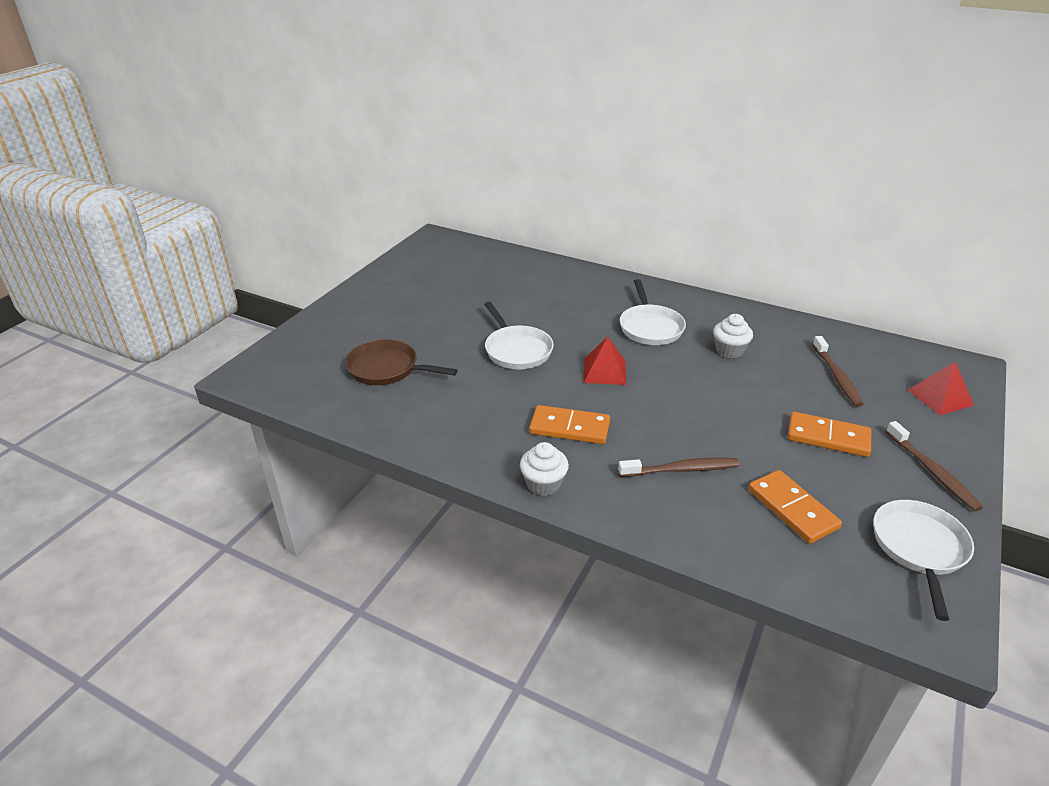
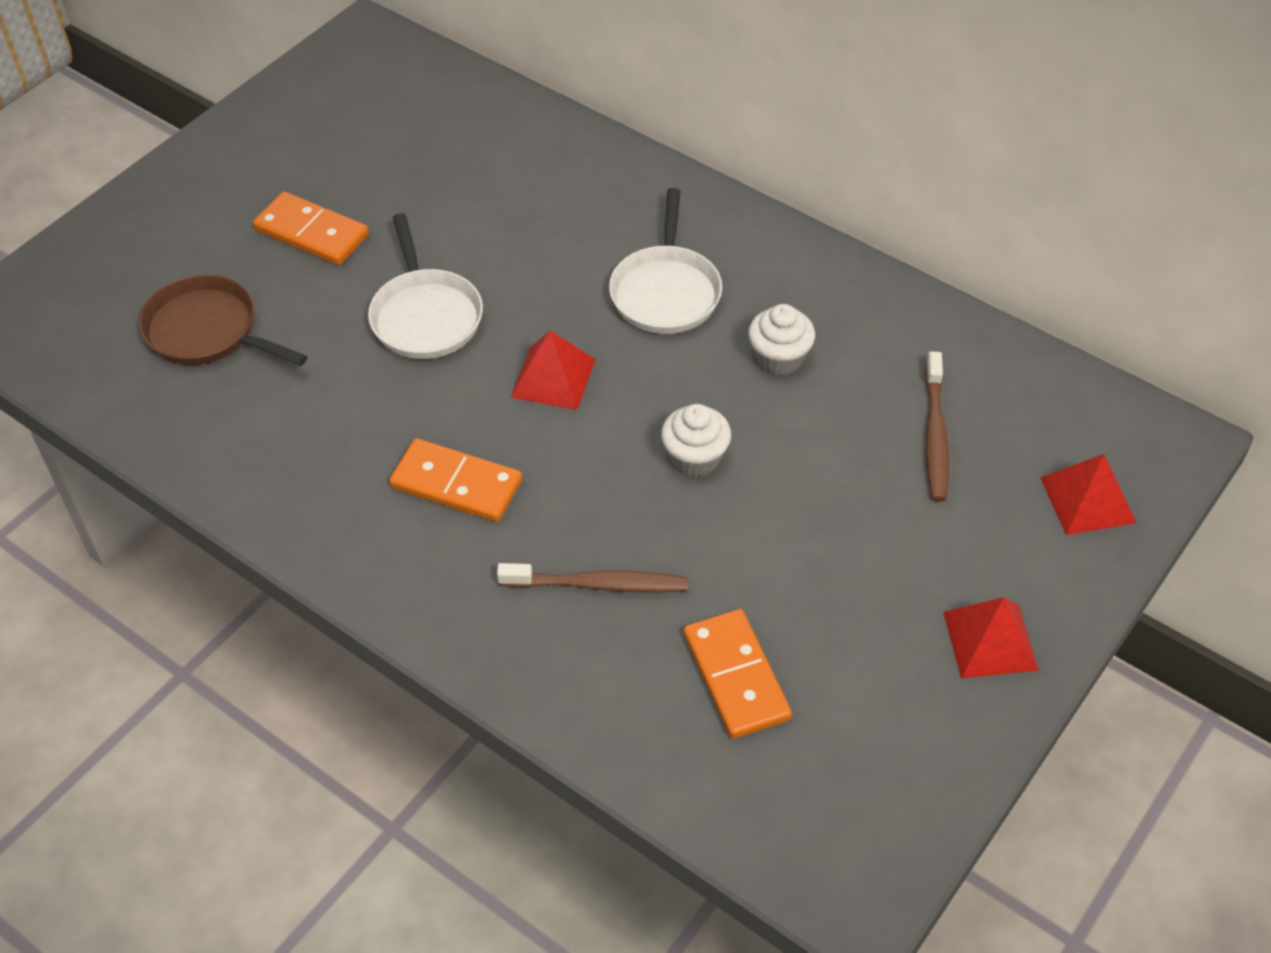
camera: 10 degrees right, 15 degrees up
(543, 484) = (381, 582): white cupcake -> white cupcake (695, 457)
(828, 437) = (857, 555): orange domino -> orange domino (311, 233)
(919, 549) = (892, 770): white pan -> none
(932, 471) = (990, 641): brown toothbrush -> red pyramid

